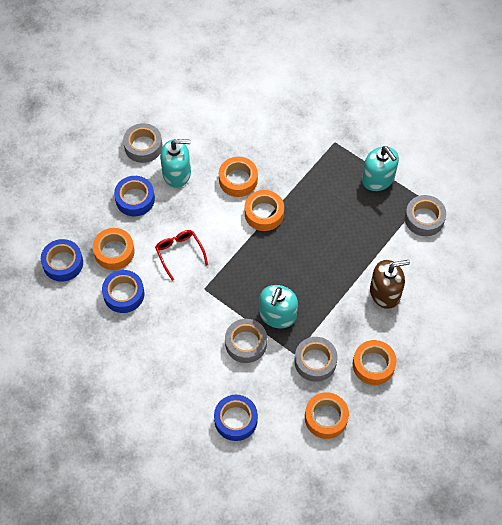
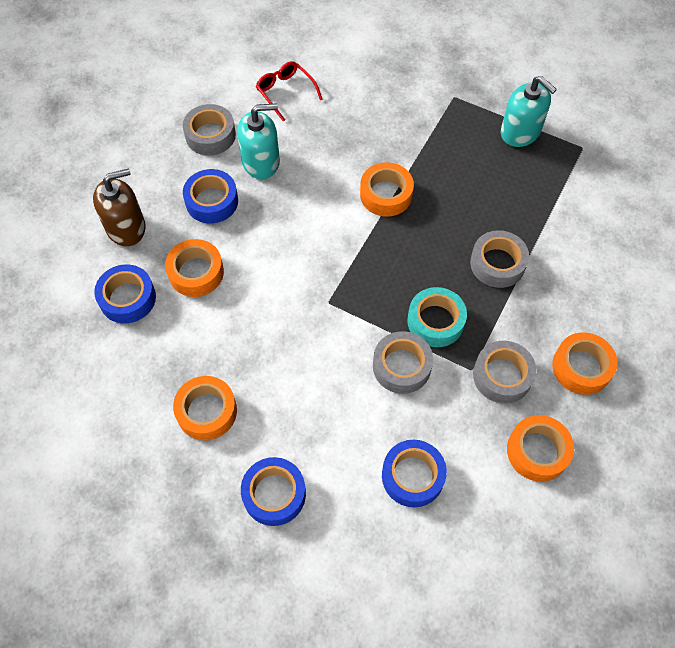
camera: 10 degrees left, 0 degrees up
(124, 294) = (219, 326): blue tape -> blue tape (274, 494)
(179, 253) = (285, 261): red glasses -> red glasses (286, 93)
(238, 180) = (342, 158): orange tape -> orange tape (207, 411)
(277, 315) = (435, 321): turquoise soap dispenser -> turquoise tape
(385, 293) = (569, 270): brown soap dispenser -> brown soap dispenser (126, 227)
(424, 219) = (592, 171): grey tape -> grey tape (497, 264)

